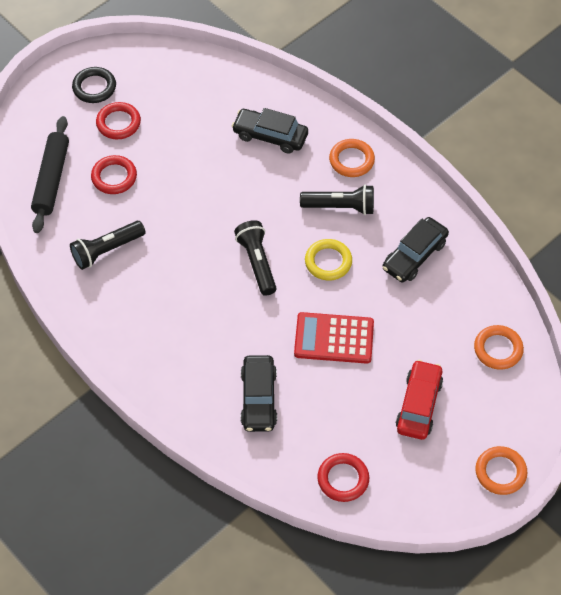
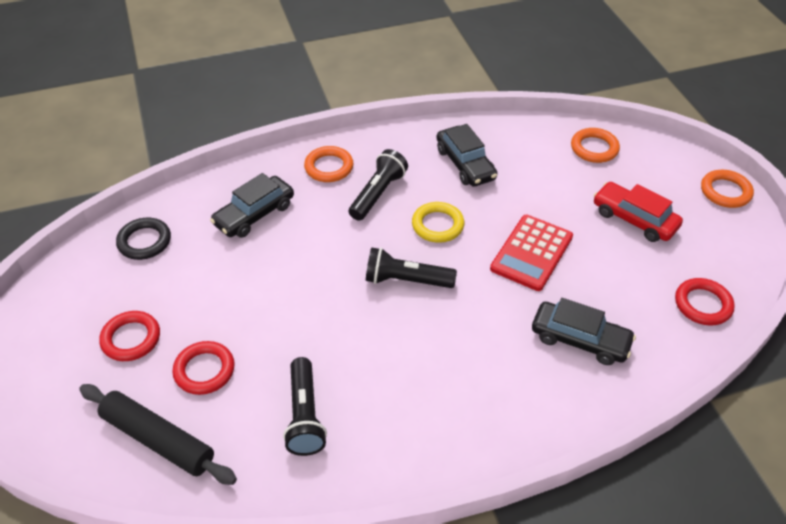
camera: 65 degrees left, 10 degrees down
(94, 87) = (59, 344): black ring -> black ring (144, 241)

